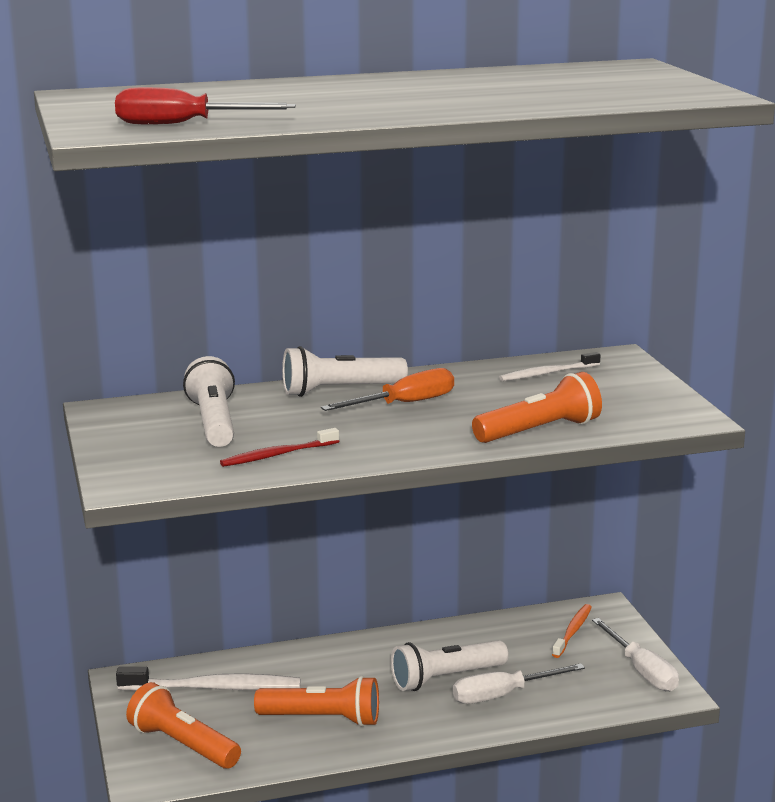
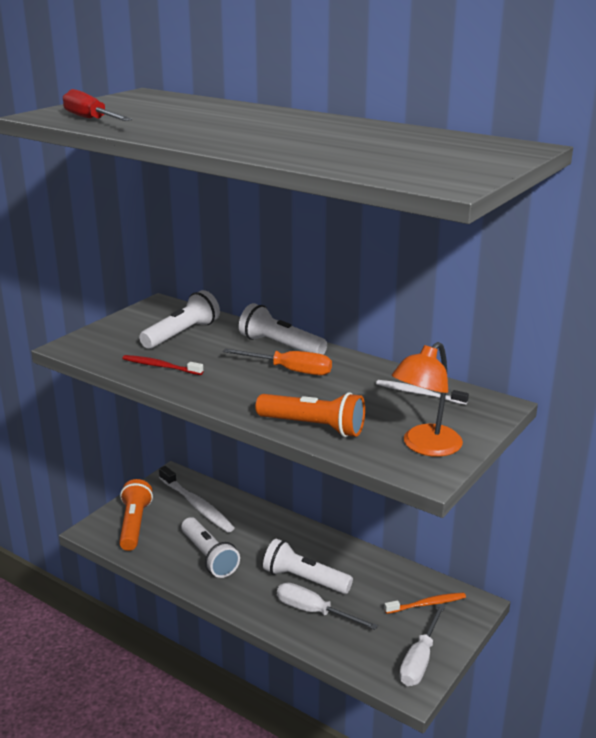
camera: 50 degrees right, 5 degrees up
(323, 719) = (209, 557): orange flashlight -> white flashlight
(646, 404) = (425, 447): none -> orange lamp

